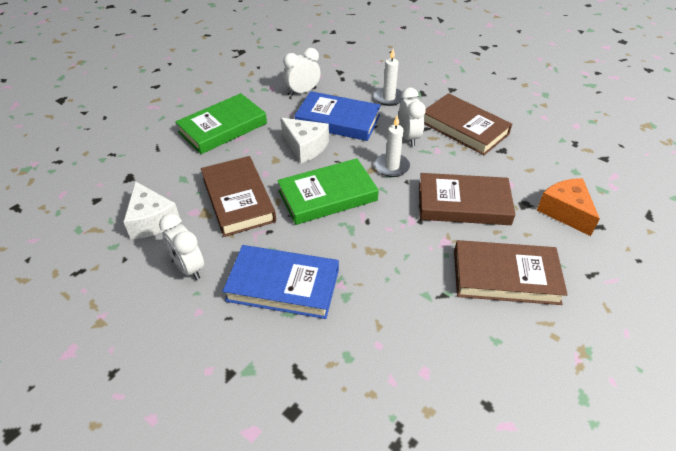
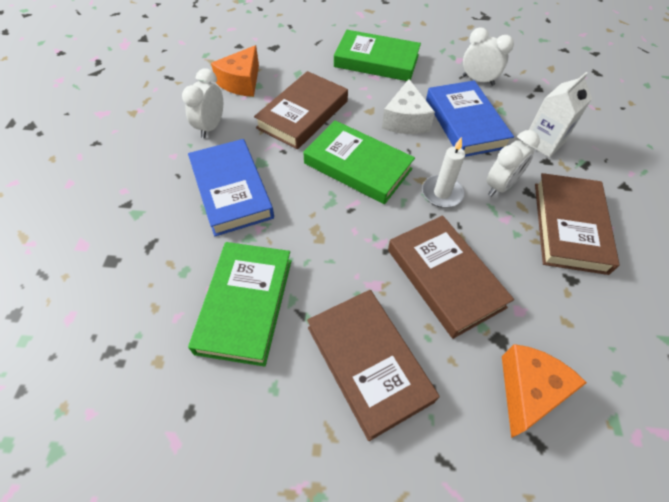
camera: 55 degrees right, 10 degrees up
(151, 220) = (241, 82): white cheese -> orange cheese
(389, 98) = (543, 142): white candle -> white carton
(411, 326) = (245, 305): none -> green book

